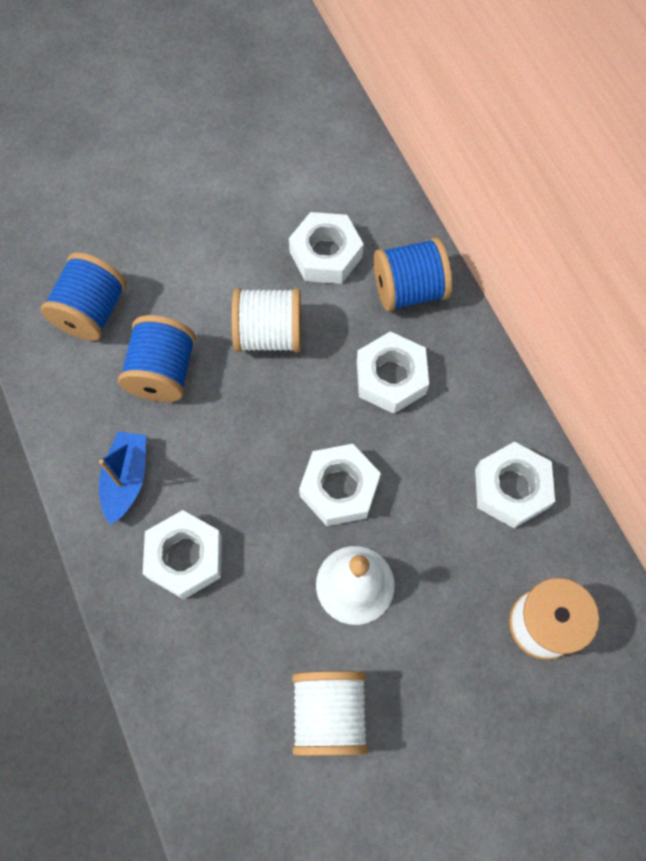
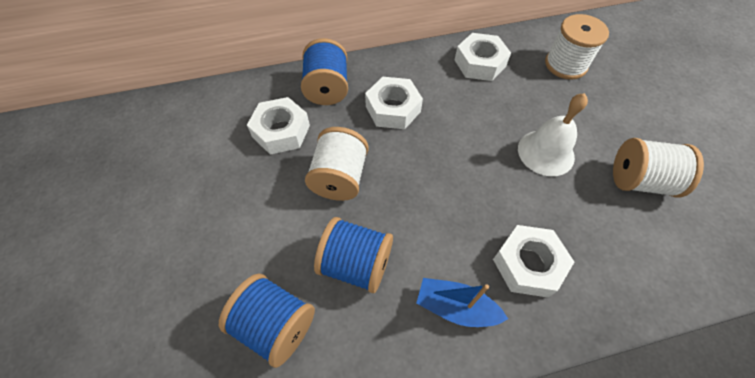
camera: 80 degrees left, 10 degrees down
(339, 488) = (474, 151): white nut -> none

